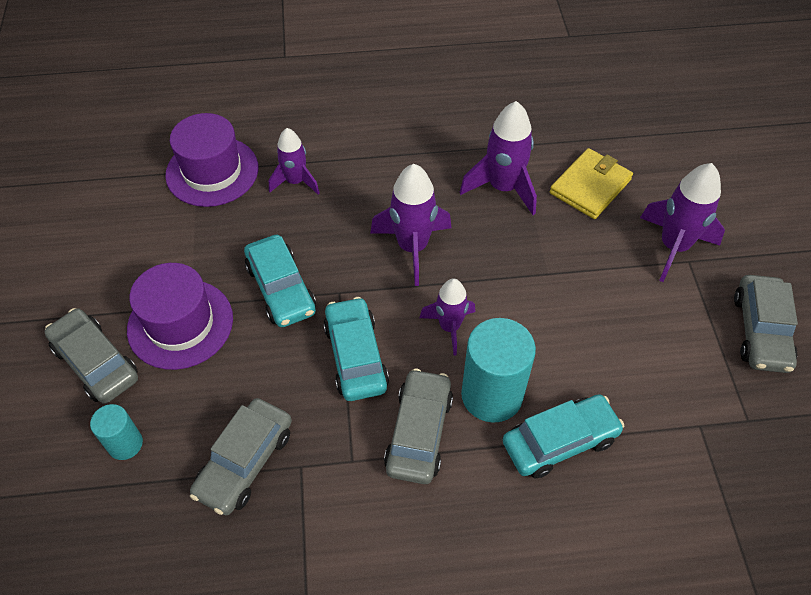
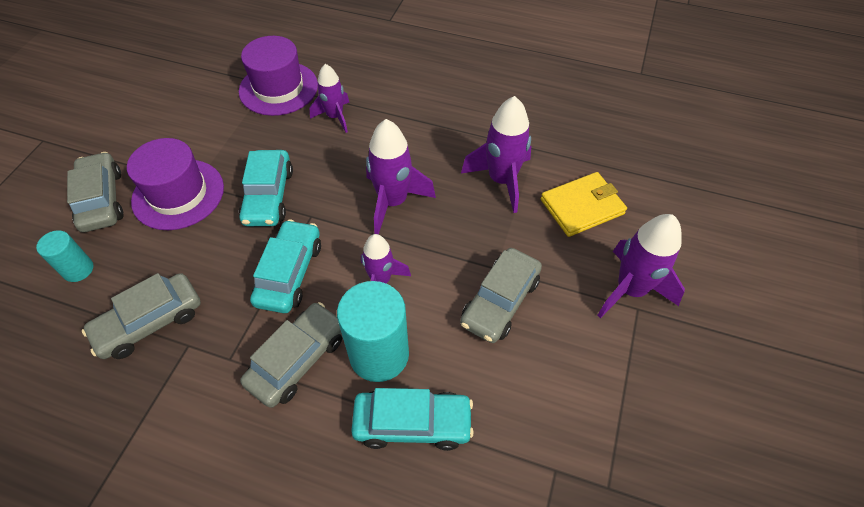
camera: 25 degrees right, 0 degrees up
(760, 331) = (673, 405): grey car -> grey car (500, 301)

